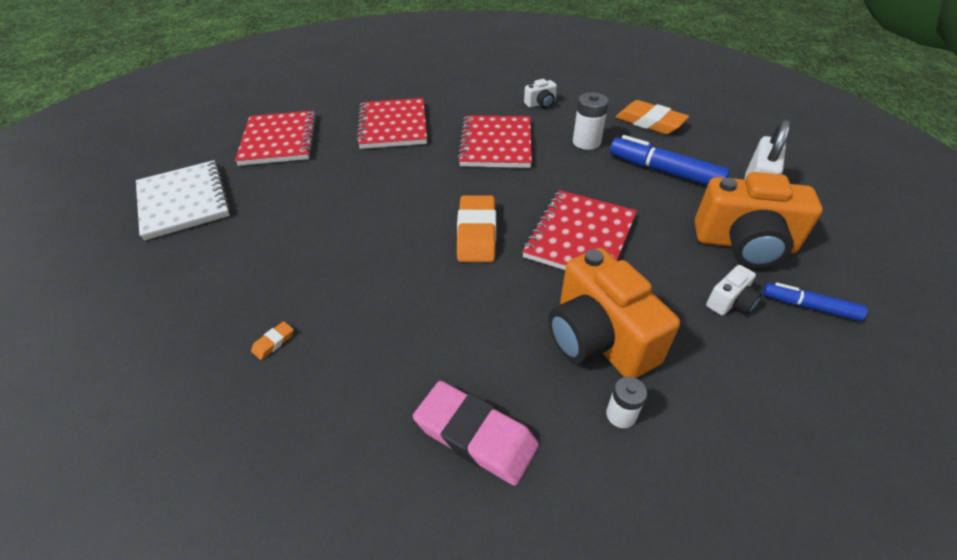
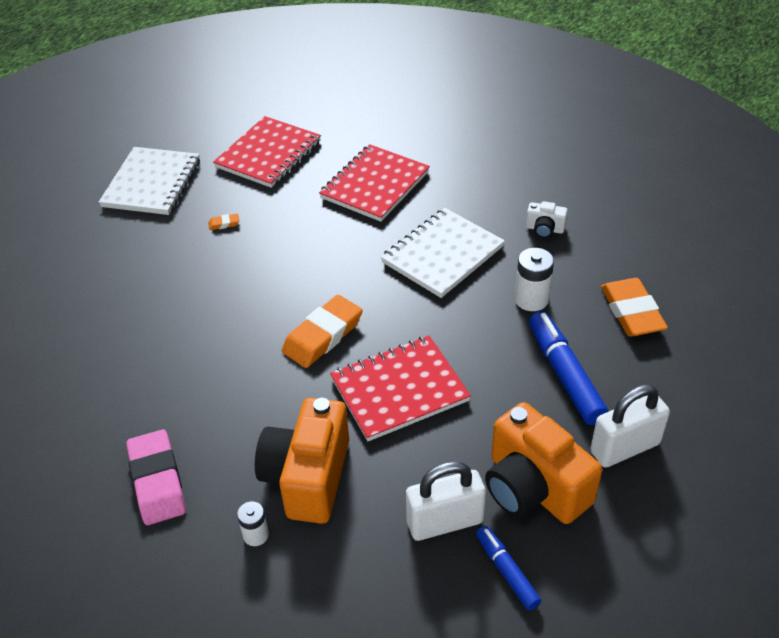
camera: 40 degrees right, 0 degrees up
(273, 342) = (108, 338): orange eraser -> orange eraser (224, 224)
(496, 144) = (442, 255): red notebook -> white notebook
(730, 302) = (445, 522): white camera -> white padlock

